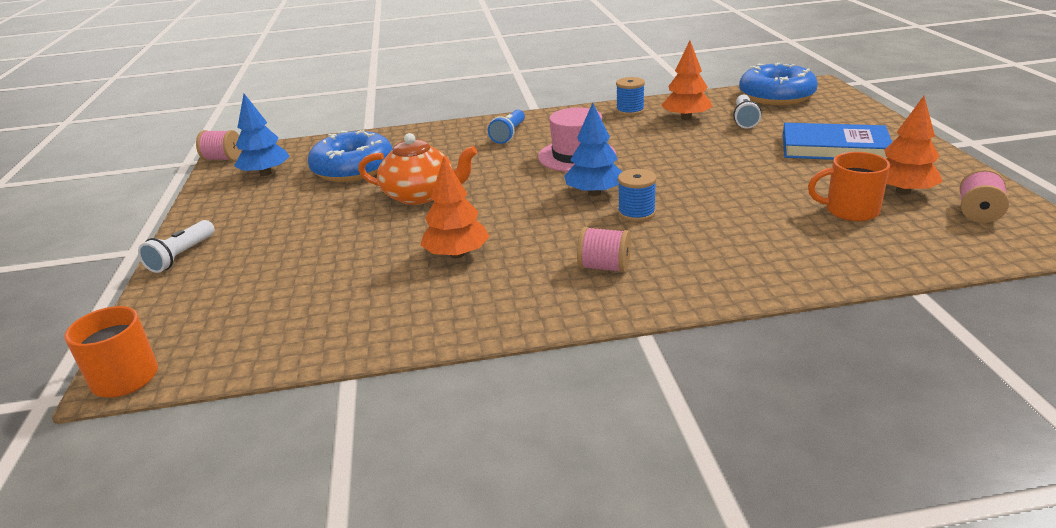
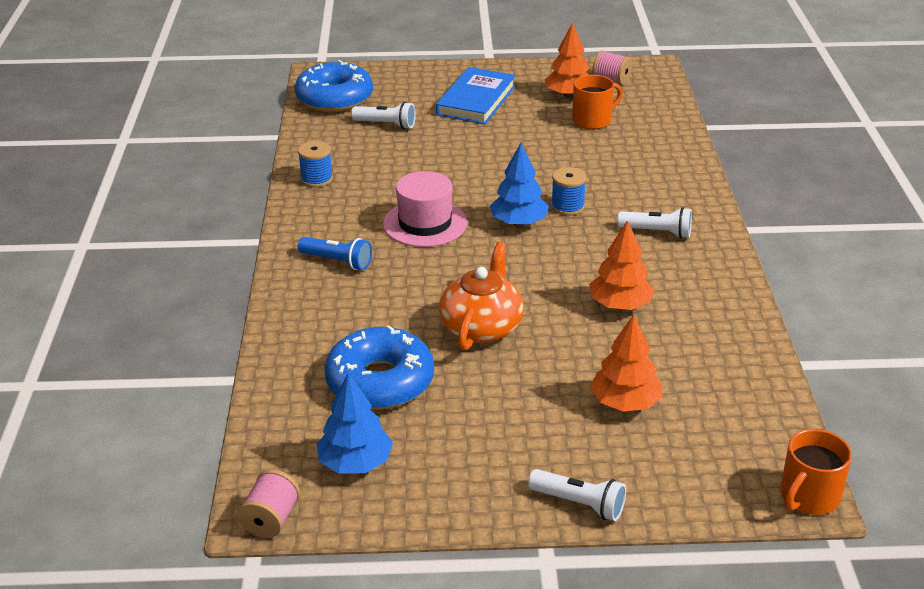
camera: 85 degrees left, 5 degrees up
(604, 267) = (657, 232): pink spool -> white flashlight
(686, 118) = (361, 152): orange tree -> orange tree (625, 403)
(850, 210) = (593, 120): orange mug -> orange mug turned 135 degrees counterclockwise

